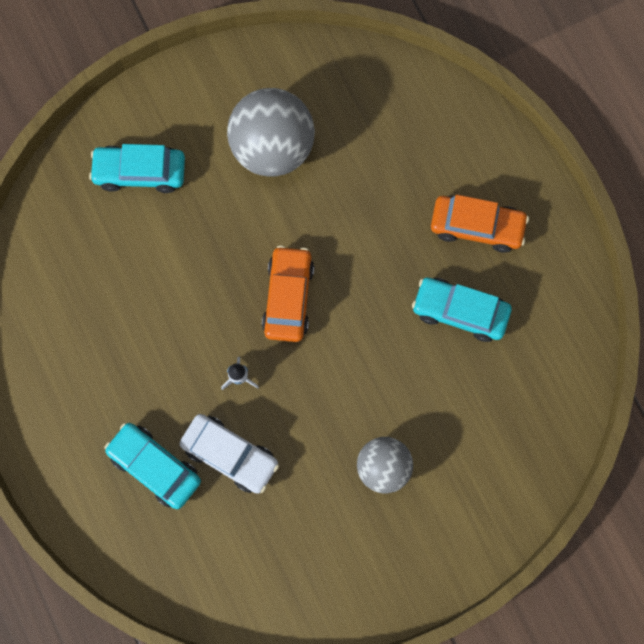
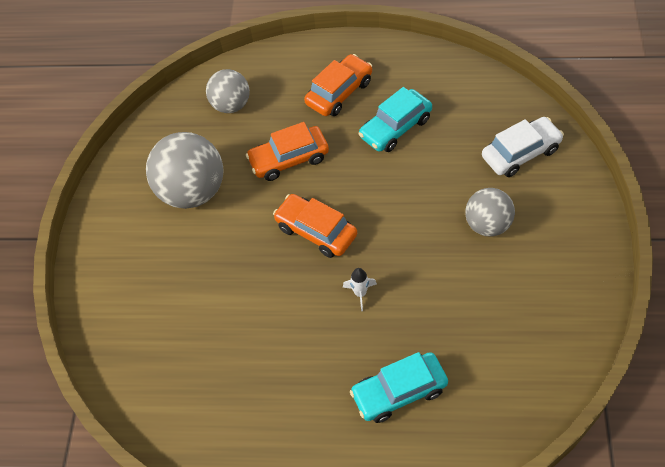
camera: 55 degrees left, 20 degrees down
(140, 172) = (144, 292): turquoise car -> none
(230, 455) = (420, 328): white car -> white car (520, 153)
(361, 222) = (289, 159): none -> orange car
(400, 121) = (231, 105): none -> grey ball

